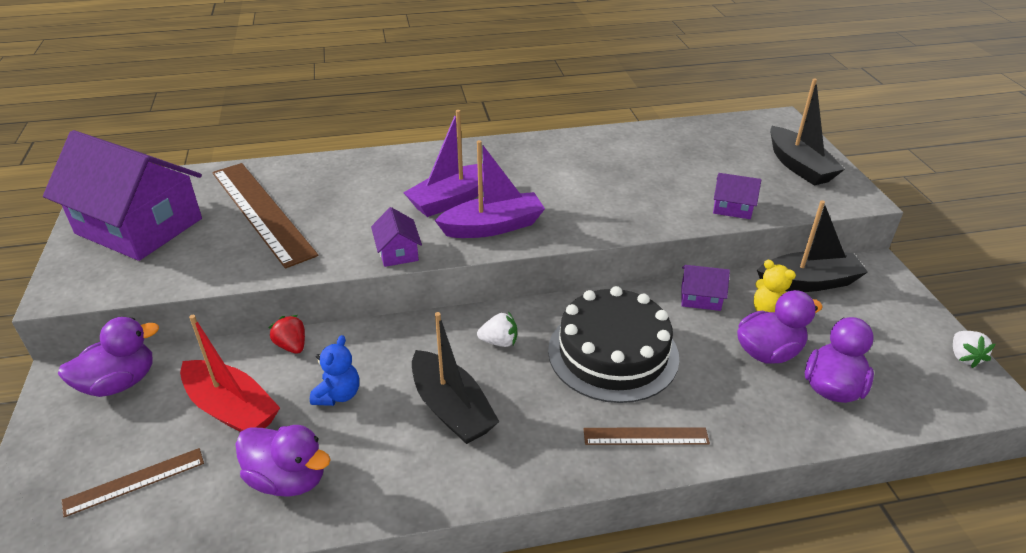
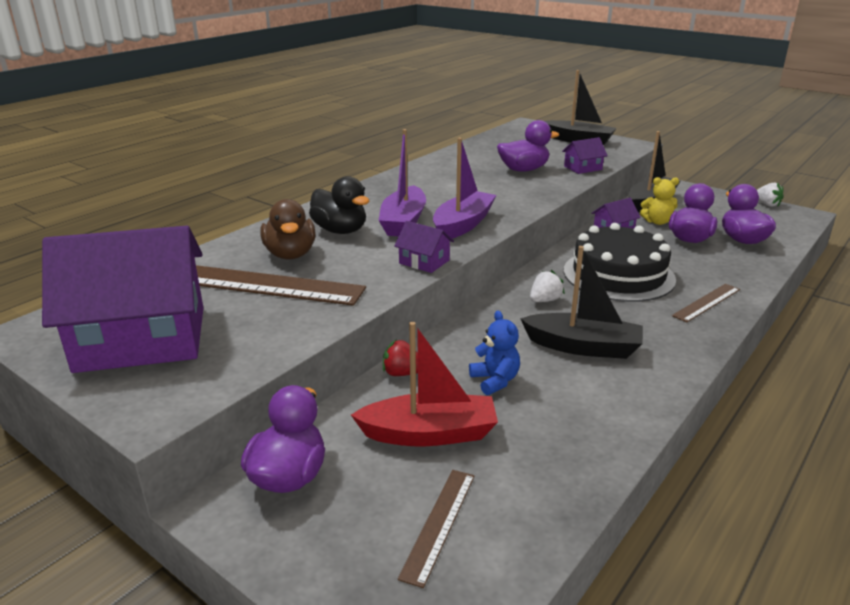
camera: 40 degrees left, 10 degrees down
(288, 479) = (554, 444): purple duck -> purple duck (523, 170)
(323, 194) = (290, 254): none -> brown duck
(392, 186) = (340, 230): none -> black duck

